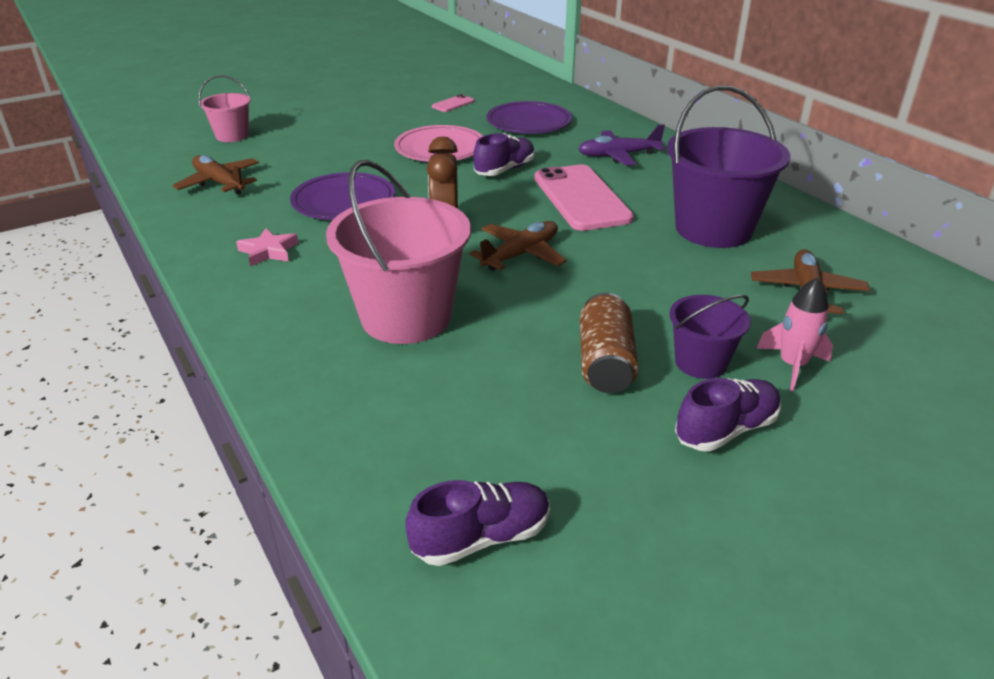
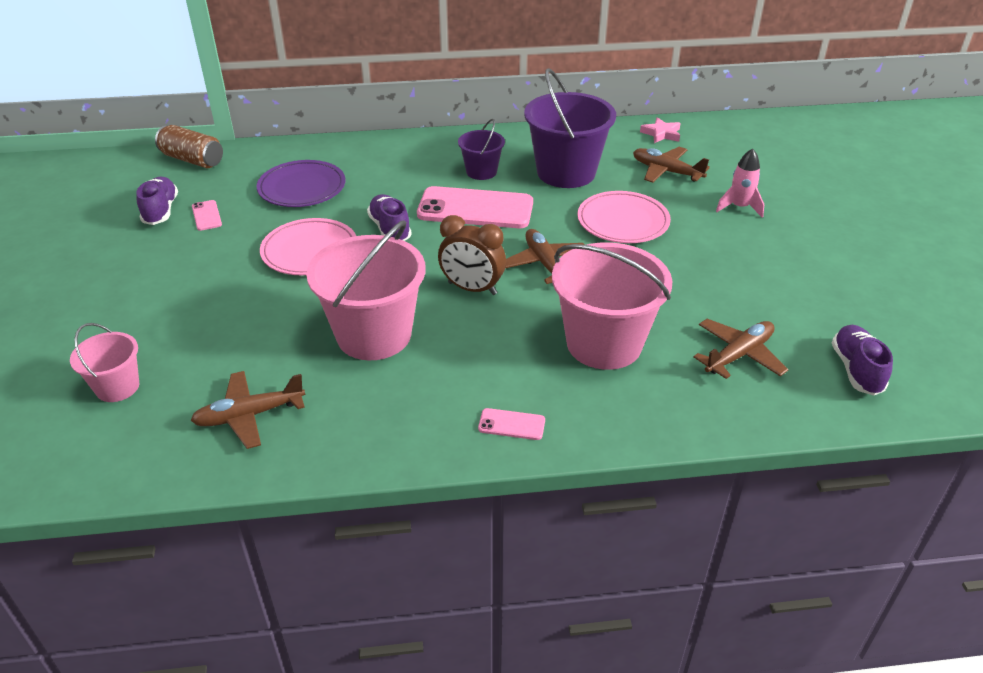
camera: 65 degrees left, 5 degrees up
(252, 292) = (511, 424): none -> pink phone
(268, 251) = (440, 402): pink star -> pink star (661, 134)
(344, 201) = (374, 335): purple plate -> pink bucket
(446, 418) = (739, 355): none -> brown plane
(605, 362) = (705, 271): brown can -> brown can (192, 160)
(618, 155) = (415, 168): purple plane -> none
(653, 284) = (623, 221): none -> pink plate
(700, 362) = (722, 236): purple bucket -> purple bucket (481, 172)
(726, 430) = (789, 252): purple shoe -> purple shoe (161, 211)

